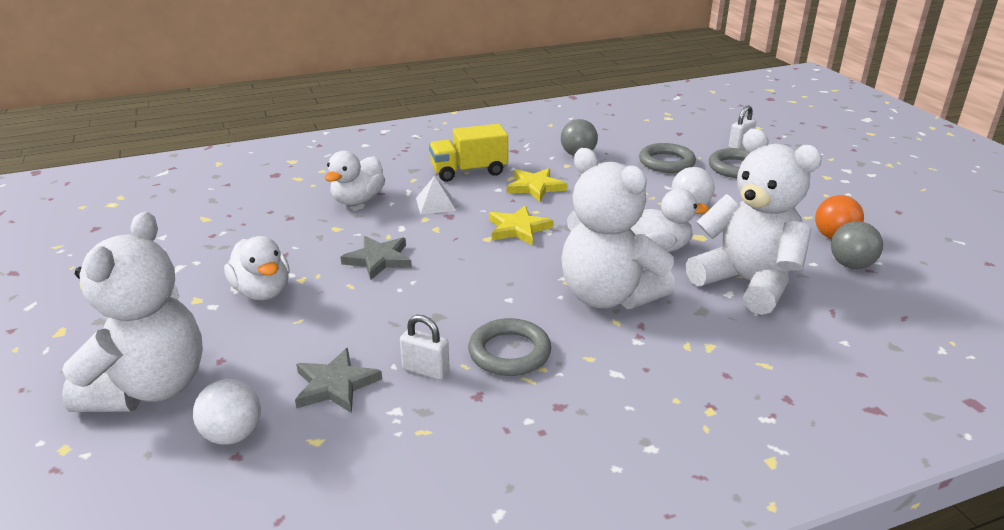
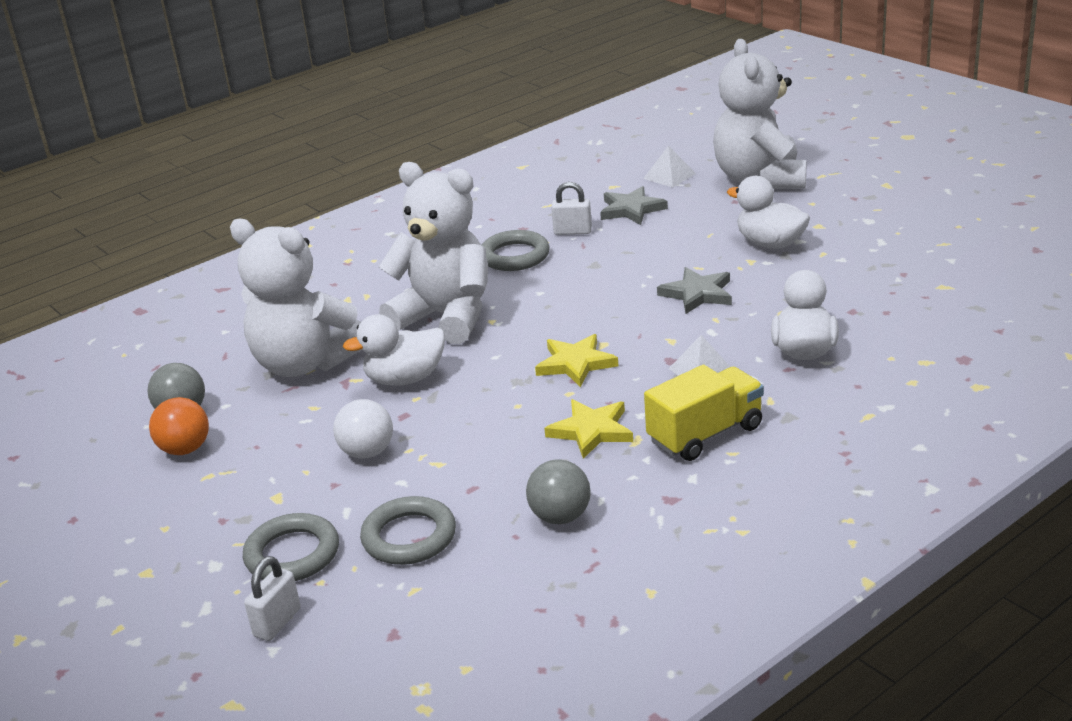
camera: 165 degrees right, 0 degrees up
(233, 435) = (669, 176): white ball -> white pyramid

